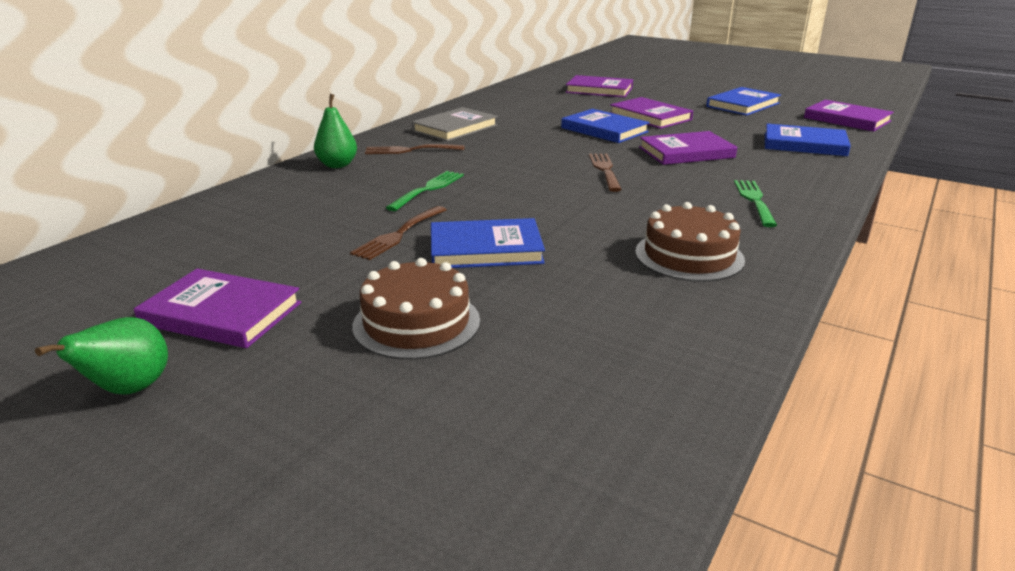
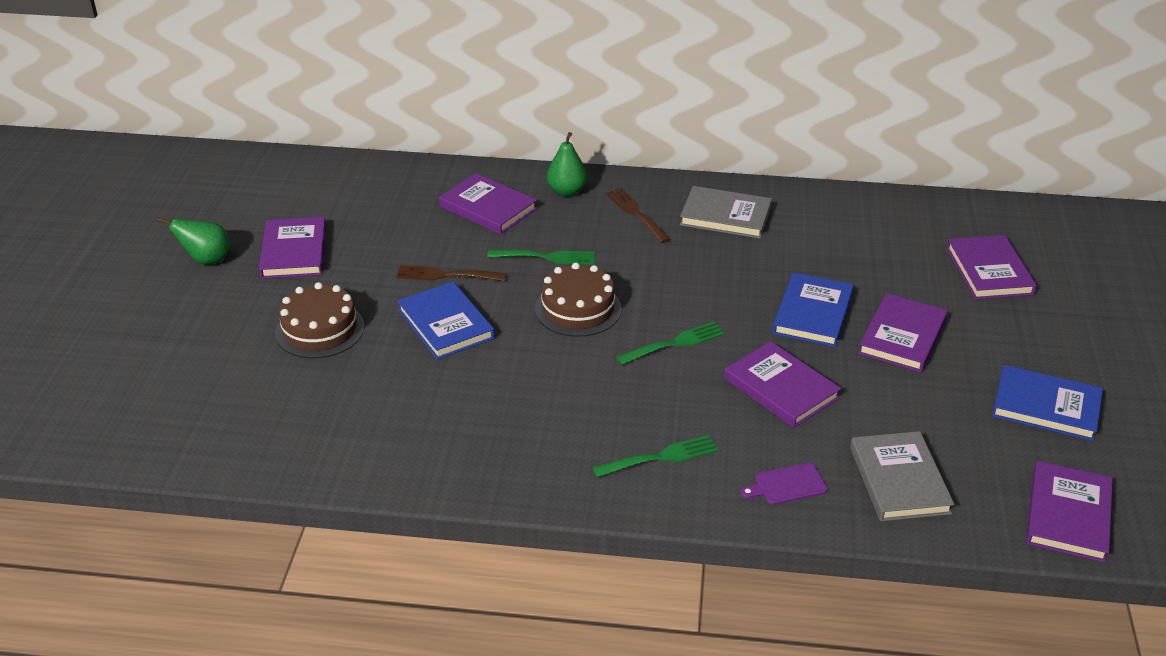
camera: 65 degrees right, 10 degrees up
(310, 197) = (488, 208): none -> purple book
(605, 170) = (675, 343): brown fork -> green fork
(689, 256) = (497, 433): brown cake -> brown cake (578, 309)
(802, 171) = (787, 485): none -> purple cutting board
(804, 144) = (899, 480): blue book -> grey book

